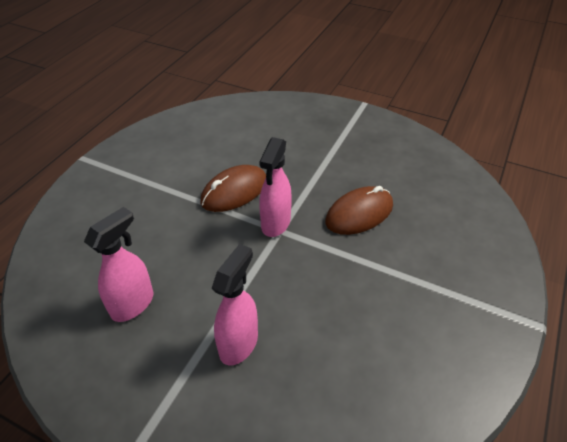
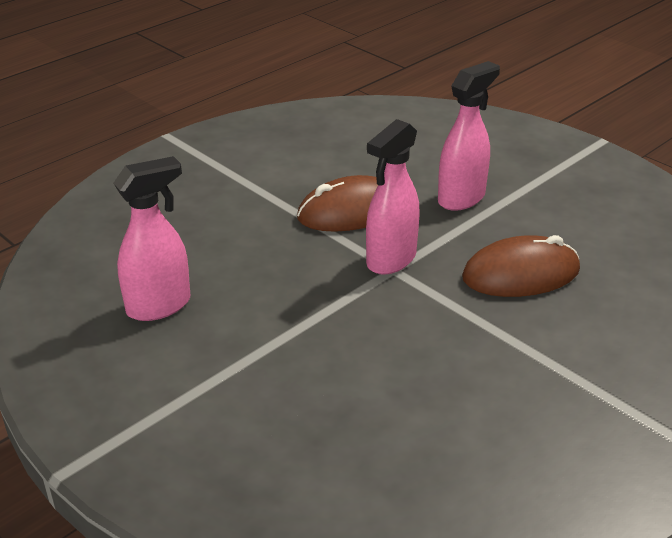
camera: 20 degrees right, 10 degrees down
(239, 343) = (274, 380): pink spray bottle -> pink spray bottle (462, 198)

